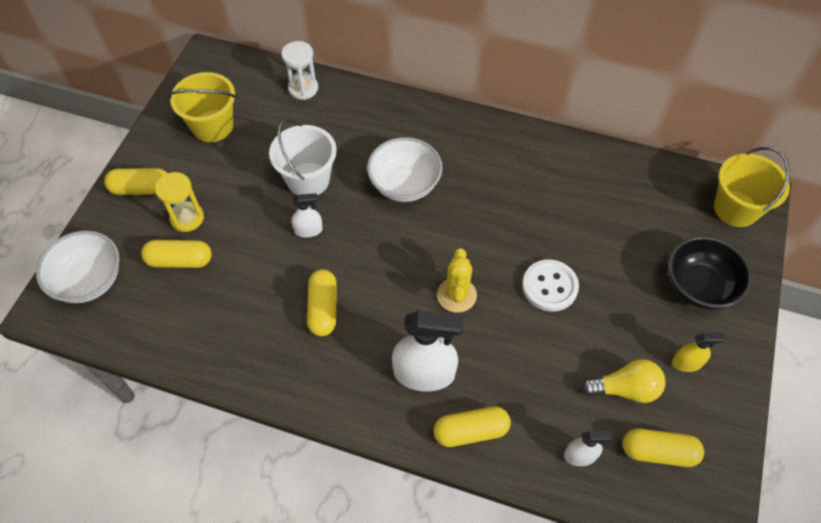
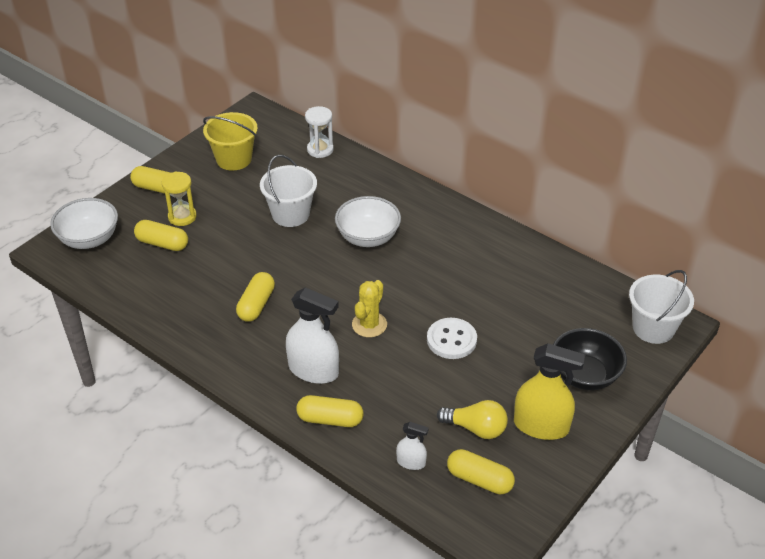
camera: 20 degrees right, 15 degrees down
(308, 230) = (272, 249): white spray bottle -> none
(686, 363) = (541, 426): yellow spray bottle -> yellow spray bottle, size x1.95
(735, 208) = (653, 328): yellow bucket -> white bucket

